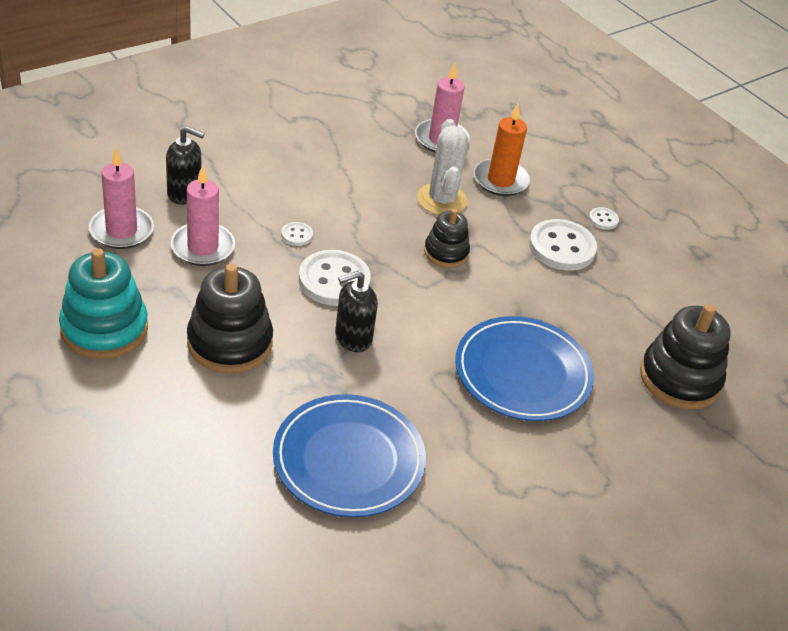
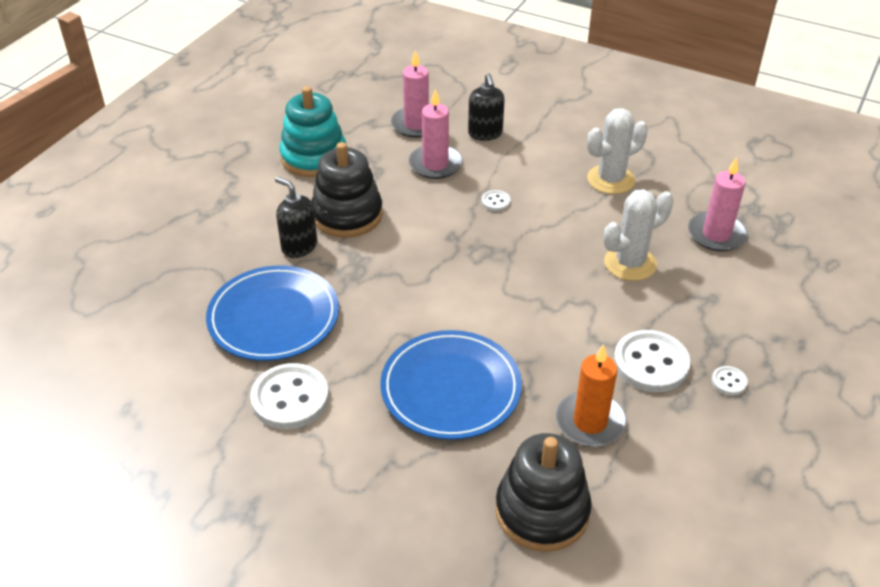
camera: 70 degrees right, 0 degrees up
(325, 155) = (611, 180): none -> white cactus
(334, 280) = (462, 239): white button -> white button (290, 398)
(353, 337) = (406, 273): black soap dispenser -> black soap dispenser (299, 246)
(446, 252) = (561, 289): black stacking toy -> none
(500, 180) = (703, 290): orange candle -> orange candle (590, 422)

